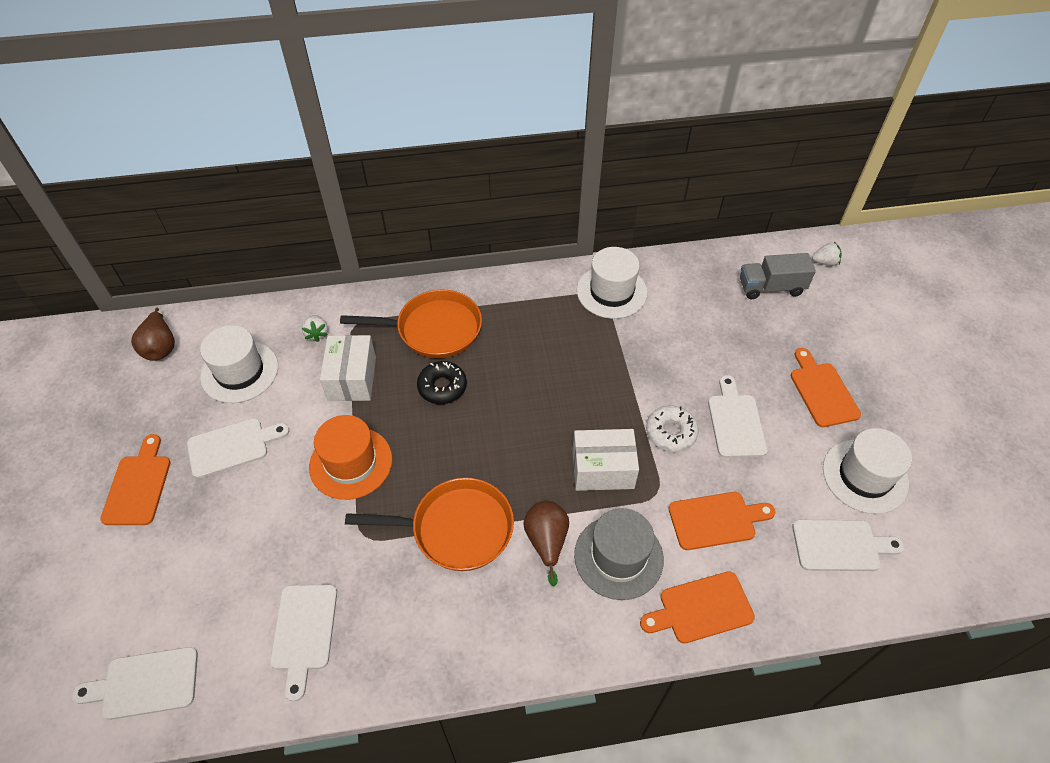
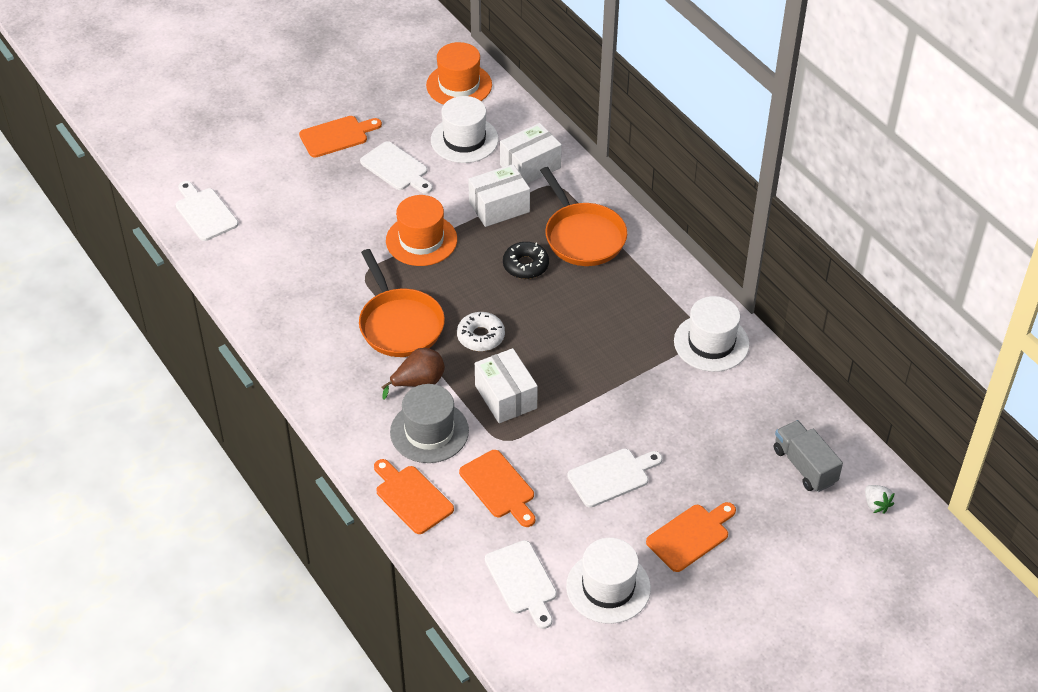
camera: 65 degrees right, 5 degrees down
(161, 347) = (459, 85): brown pear -> orange hat
(304, 632) = (276, 273): white cutting board -> none
(317, 333) = (530, 166): white strawberry -> white box
(670, 432) = (571, 432): white donut -> white donut (480, 336)

